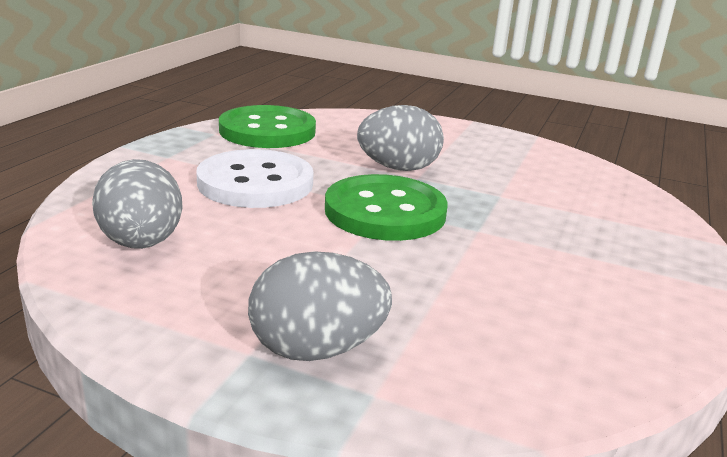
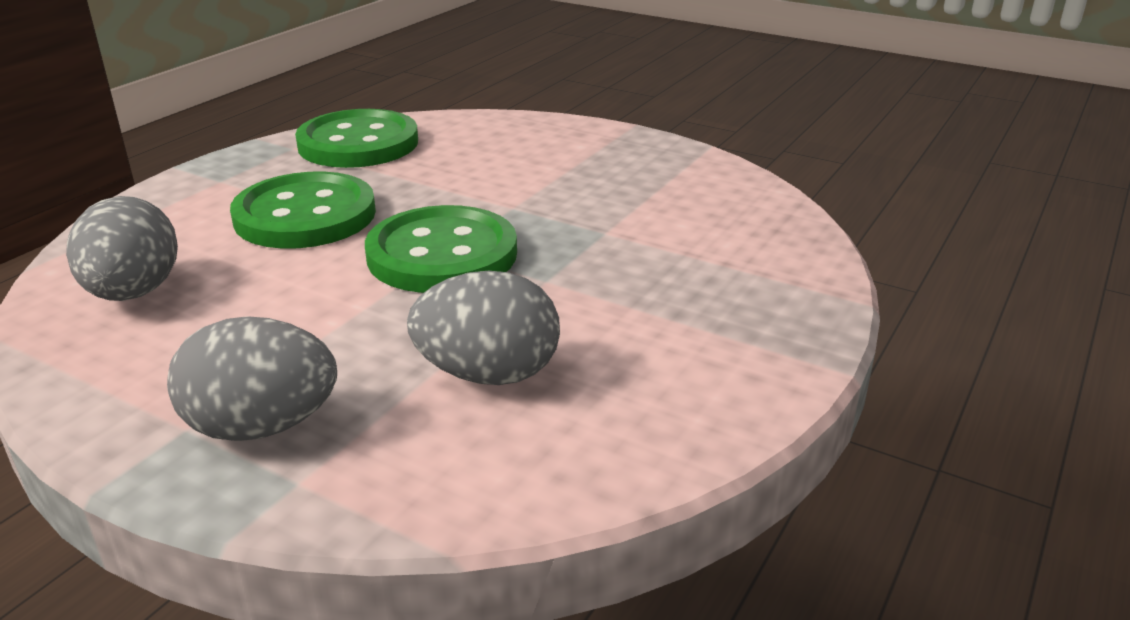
camera: 10 degrees right, 5 degrees up
(255, 183) = (305, 215): white button -> green button
(398, 168) = (494, 195): grey egg -> grey egg (488, 374)

